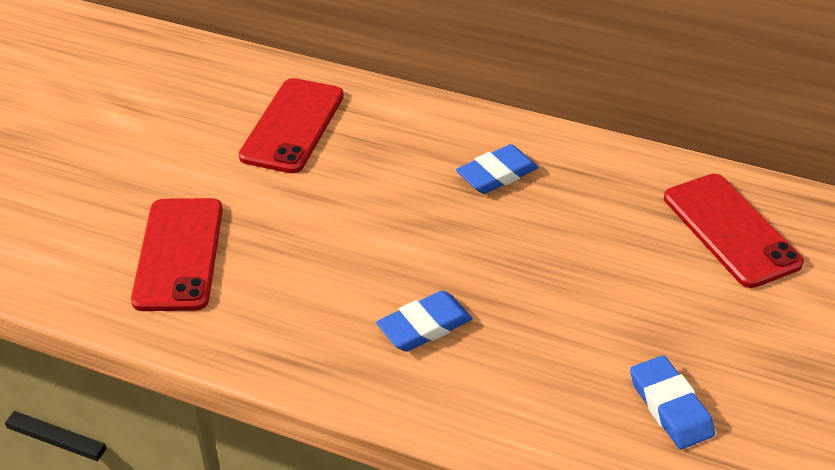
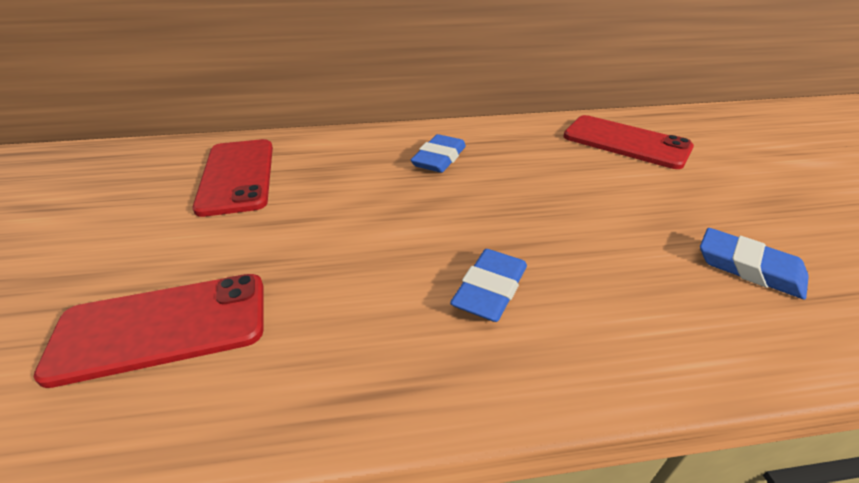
camera: 30 degrees left, 5 degrees down
(179, 254) = (162, 327): red phone -> red phone turned 75 degrees counterclockwise

